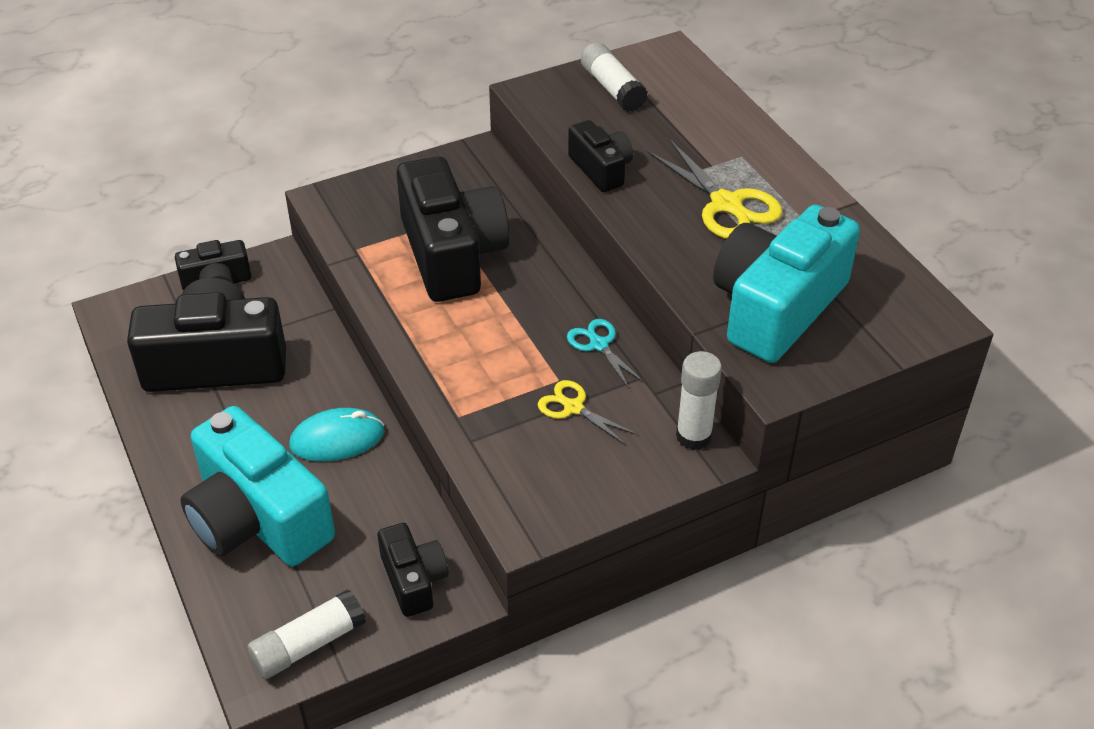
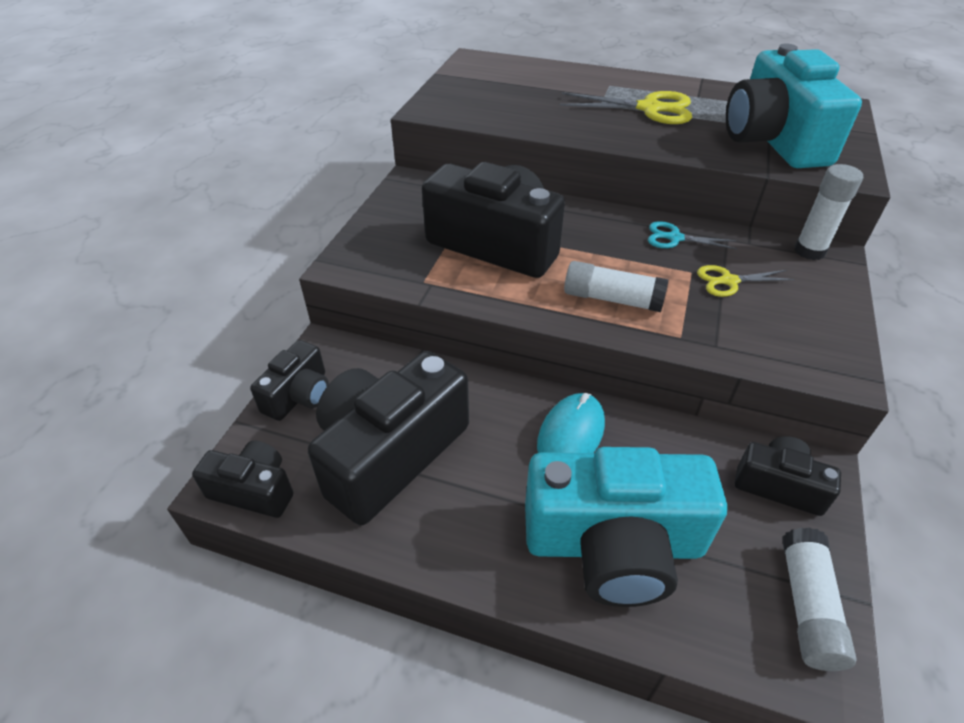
camera: 45 degrees left, 0 degrees up
(601, 169) = (550, 126): black camera -> black camera (254, 490)
(612, 89) = (476, 87): white glue stick -> white glue stick (612, 299)

